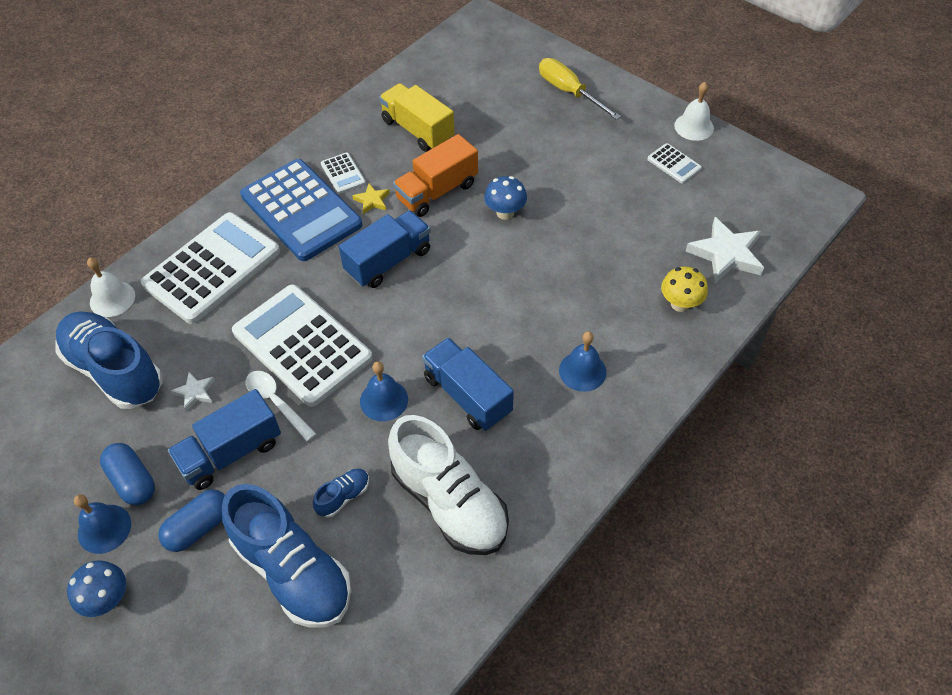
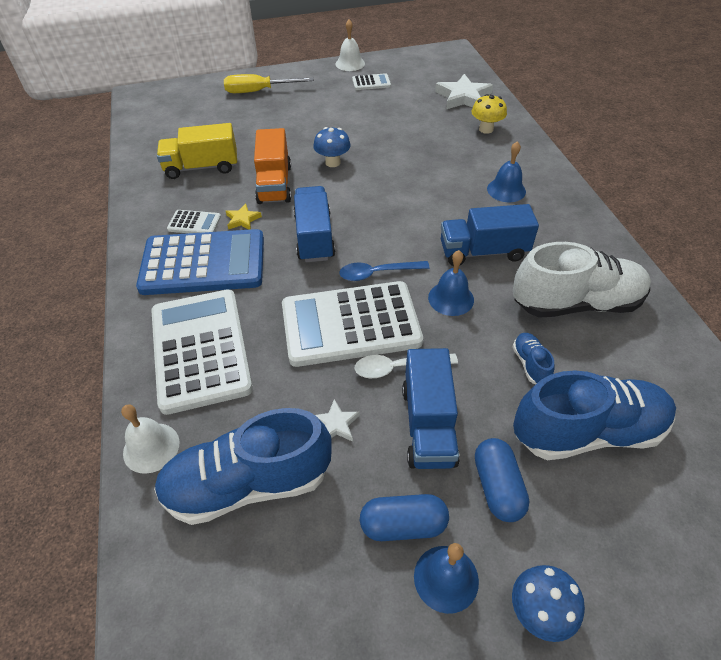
camera: 55 degrees left, 5 degrees down
(376, 330) = (377, 273): none -> blue spoon

